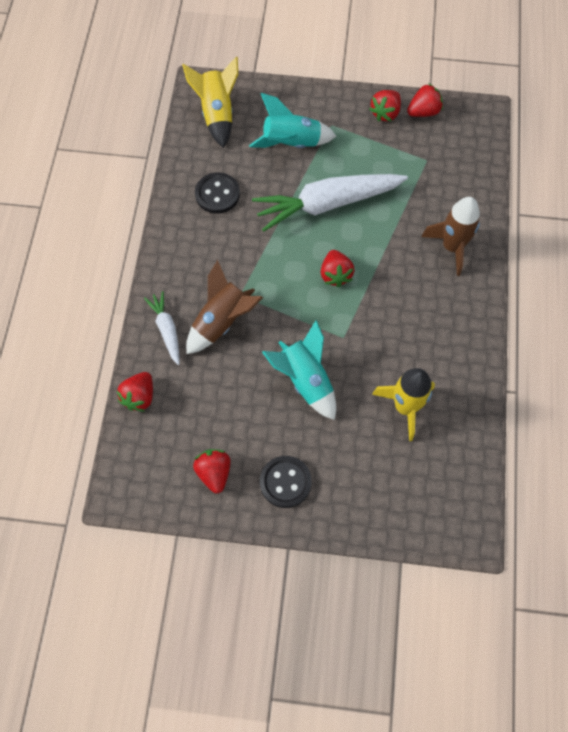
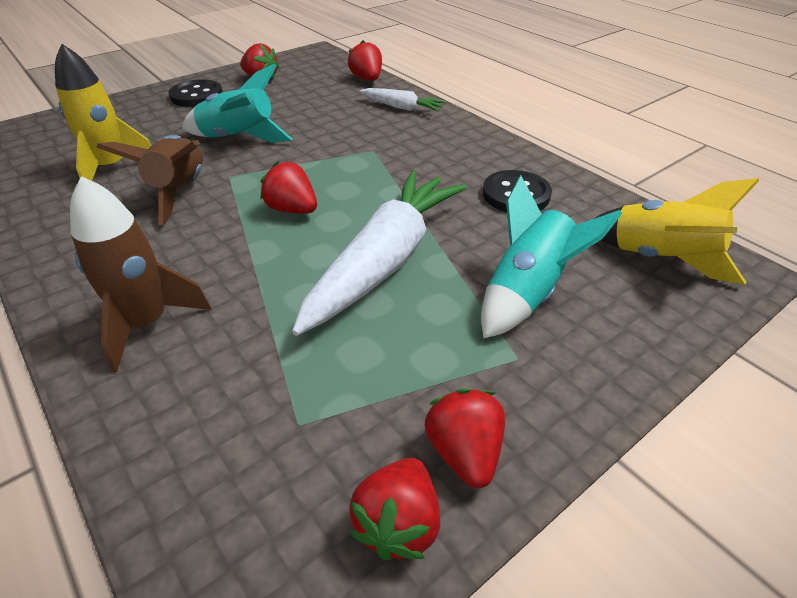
camera: 135 degrees right, 25 degrees down
(222, 321) = (364, 130): brown rocket -> brown rocket (180, 191)

